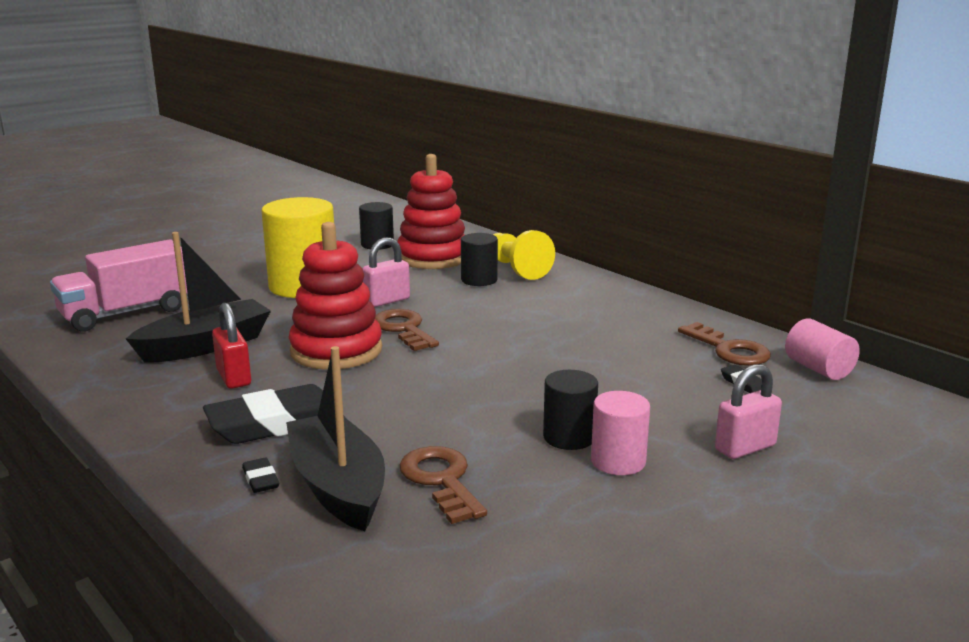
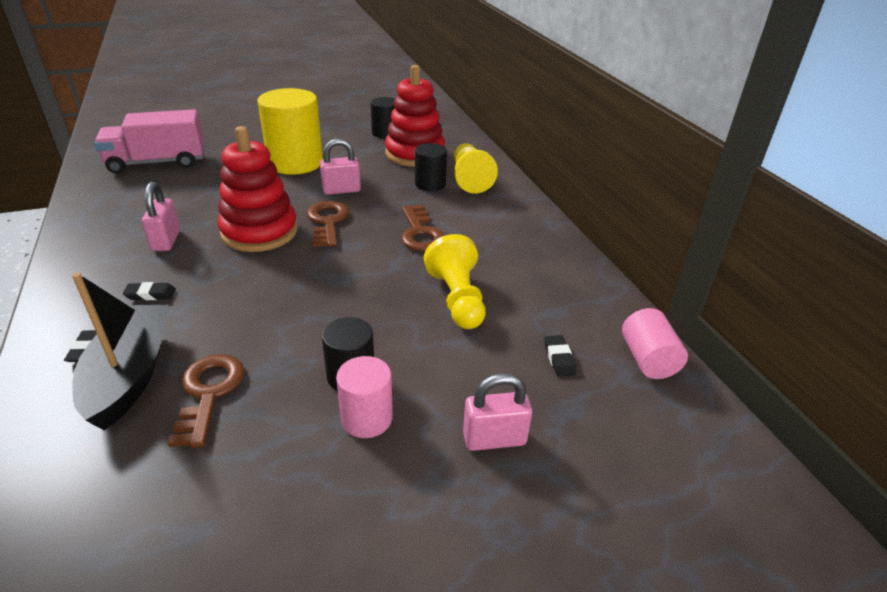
camera: 20 degrees right, 15 degrees up
(206, 345) = (178, 205): black boat -> none
(234, 377) = (166, 240): red padlock -> pink padlock
(275, 423) = (150, 294): black eraser -> black eraser, size x0.42
(608, 362) = (457, 299): none -> yellow pawn
(729, 350) = (579, 312): brown key -> brown key (420, 233)

